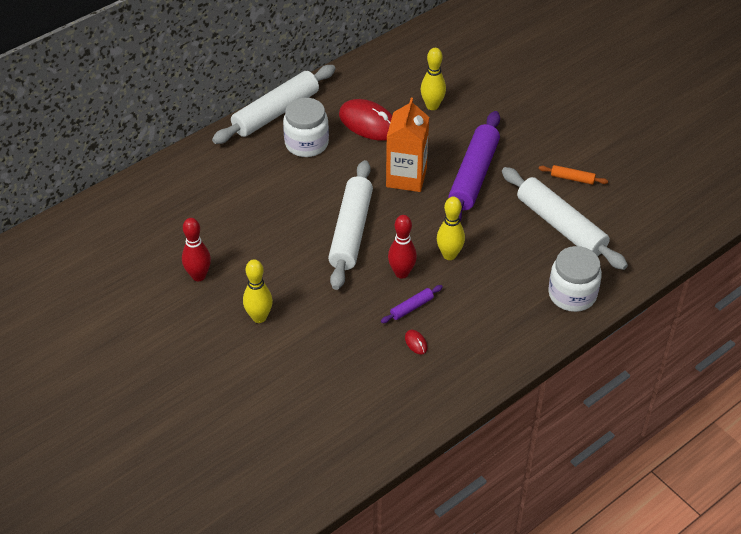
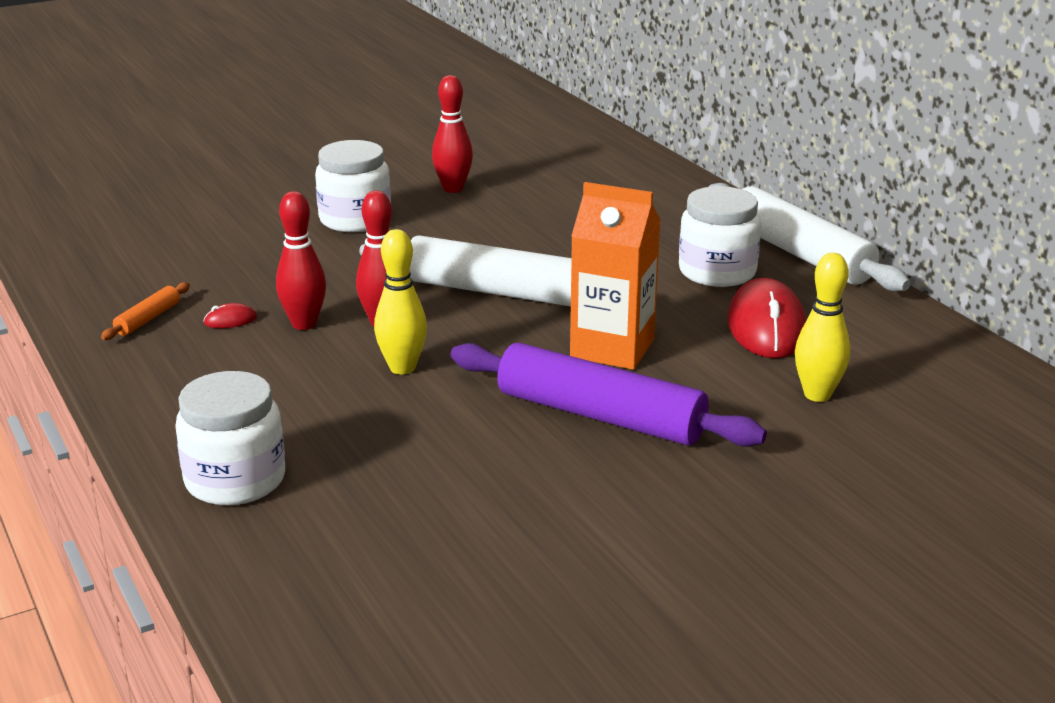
camera: 100 degrees right, 20 degrees down
(259, 317) = (355, 219): yellow bowling pin -> white jar
(368, 123) = (766, 327): red mouse -> red mouse turned 45 degrees counterclockwise
(411, 307) = (304, 324): purple rolling pin -> red bowling pin
(561, 226) = (423, 497): white rolling pin -> none
(572, 178) = (561, 535): orange rolling pin -> orange rolling pin (148, 319)

